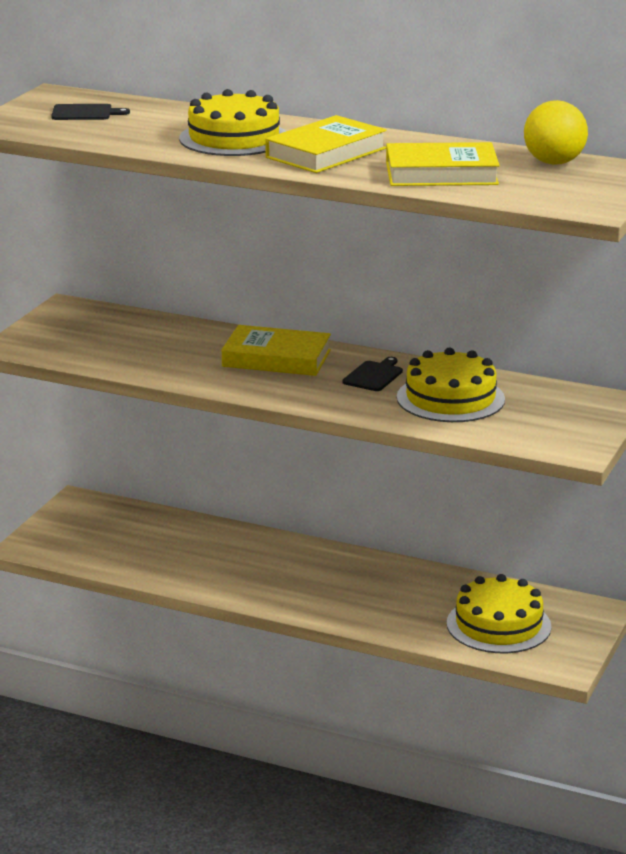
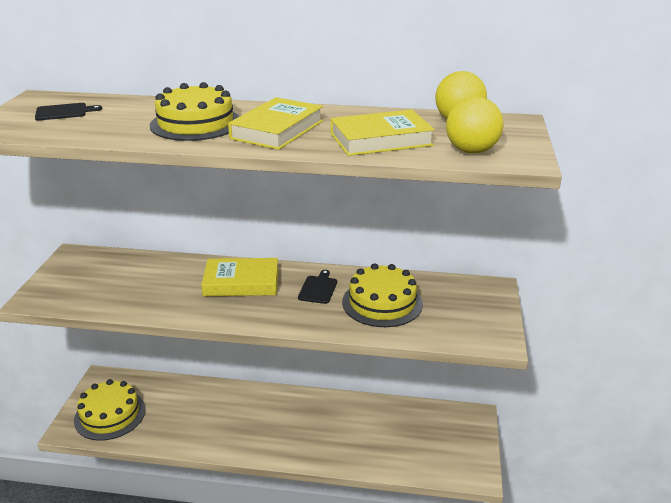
camera: 15 degrees left, 5 degrees up
(498, 625) = (419, 443): yellow cake -> yellow cake (110, 414)
(538, 194) = (471, 151): none -> yellow ball

